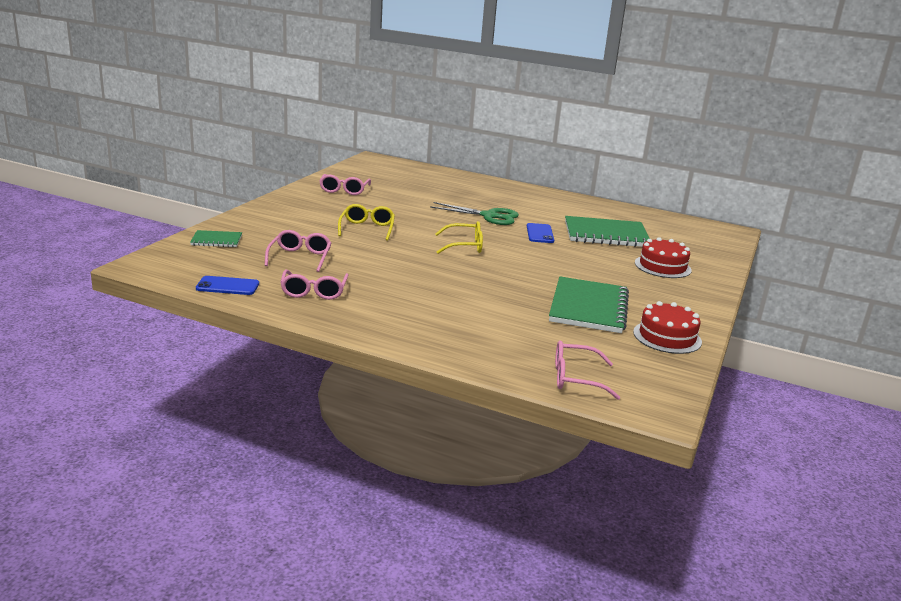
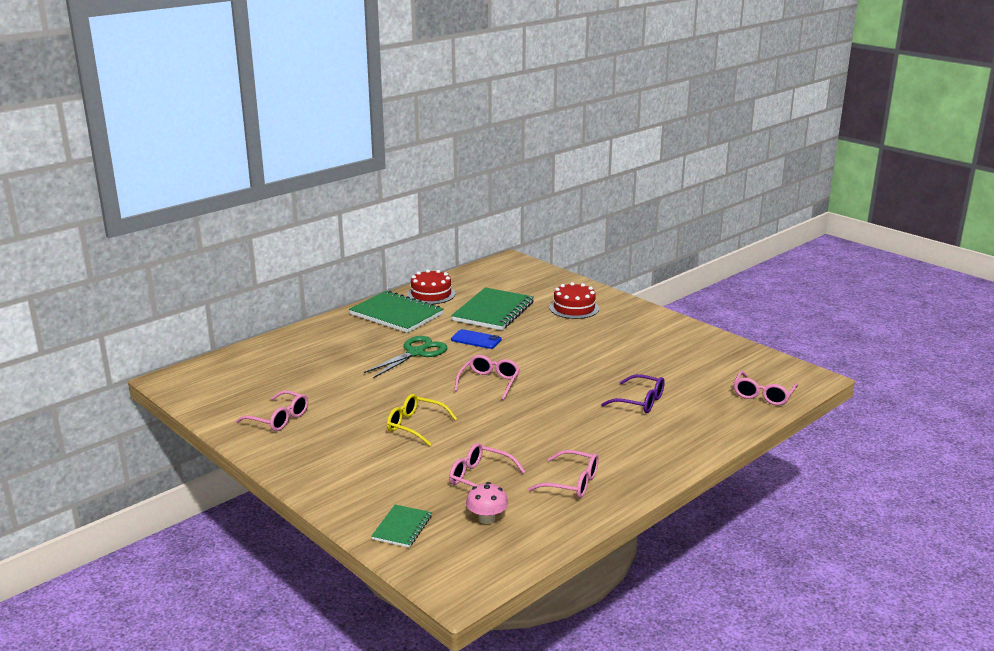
camera: 65 degrees left, 0 degrees up
(227, 286) = (541, 533): blue phone -> none
(241, 265) = (487, 518): none -> pink mushroom
(464, 246) = (489, 383): yellow glasses -> pink glasses
(492, 310) = (639, 401): none -> purple glasses
(588, 307) = (645, 359): green notebook -> green notebook (396, 314)
(667, 337) = (703, 344): red cake -> red cake (431, 294)

